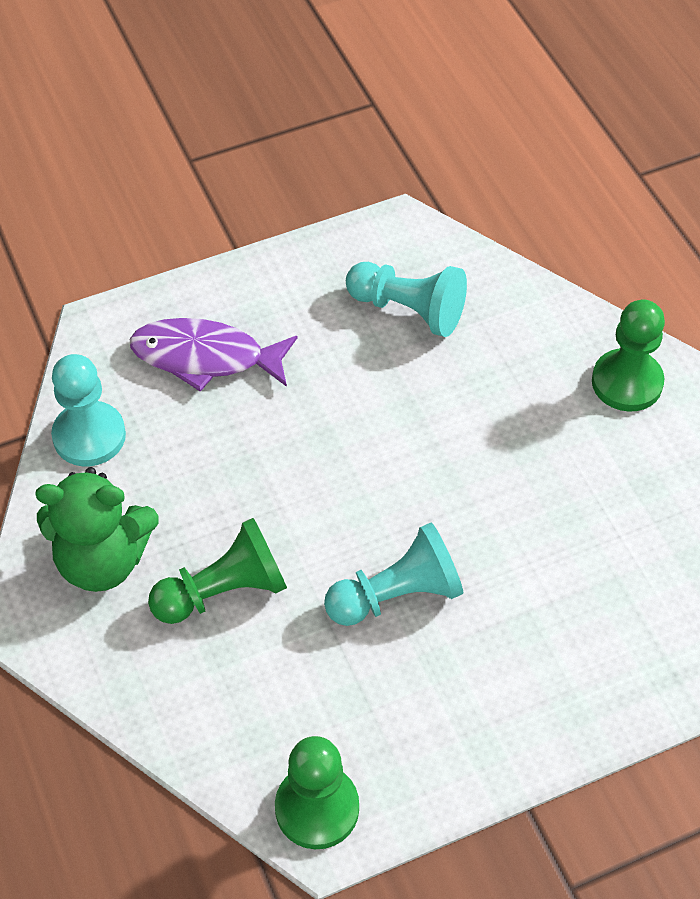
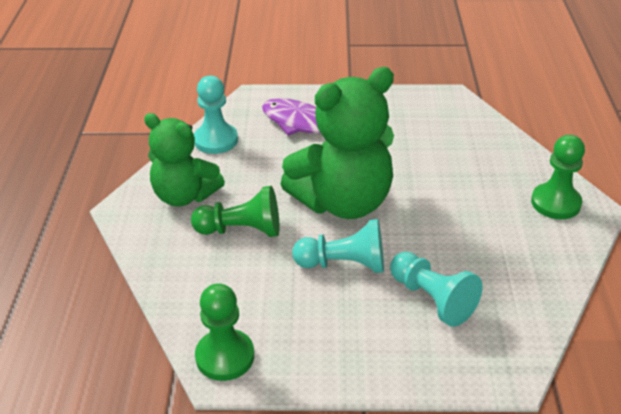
camera: 25 degrees right, 15 degrees down
(342, 486) = (343, 202): none -> green teddy bear
(408, 310) = (433, 133): turquoise pawn -> turquoise pawn (432, 299)

